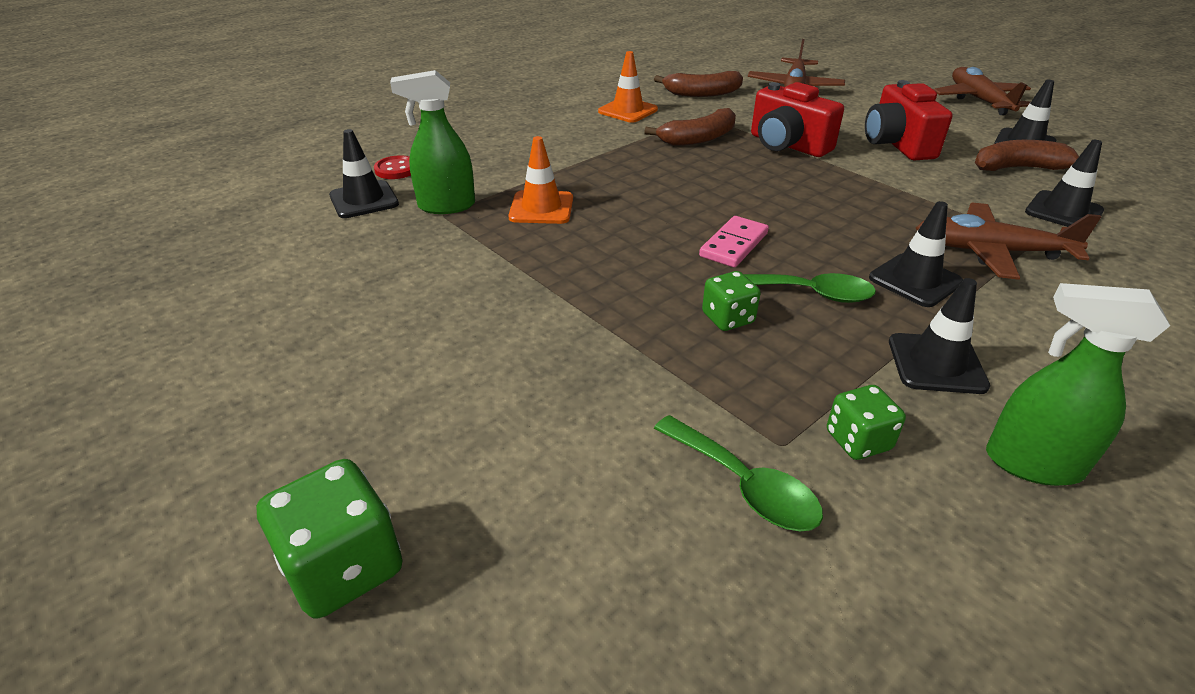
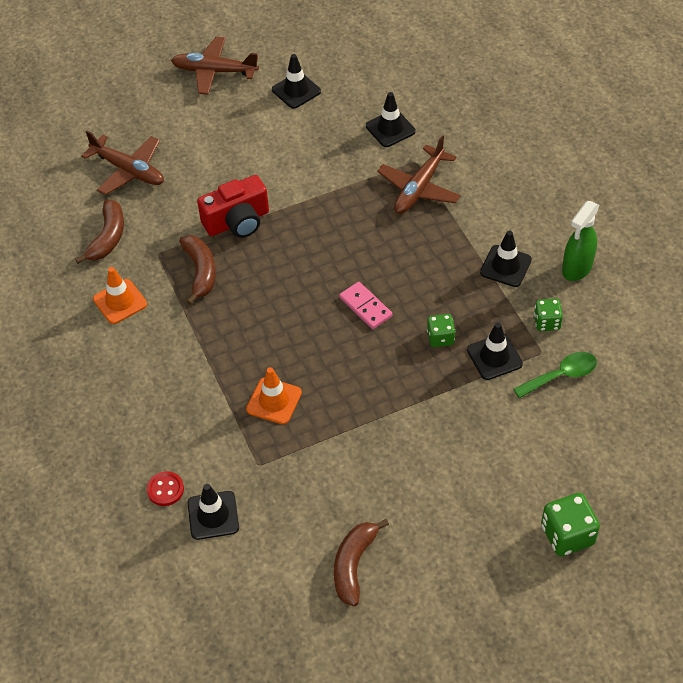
camera: 70 degrees left, 15 degrees up
(446, 206) = (246, 461): green spray bottle -> none
(809, 293) = (430, 291): green spoon -> none
(897, 144) = (265, 158): red camera -> none
(915, 280) = (434, 237): black traffic cone -> black traffic cone (494, 357)
(1019, 168) = (329, 115): brown banana -> brown banana (354, 565)

